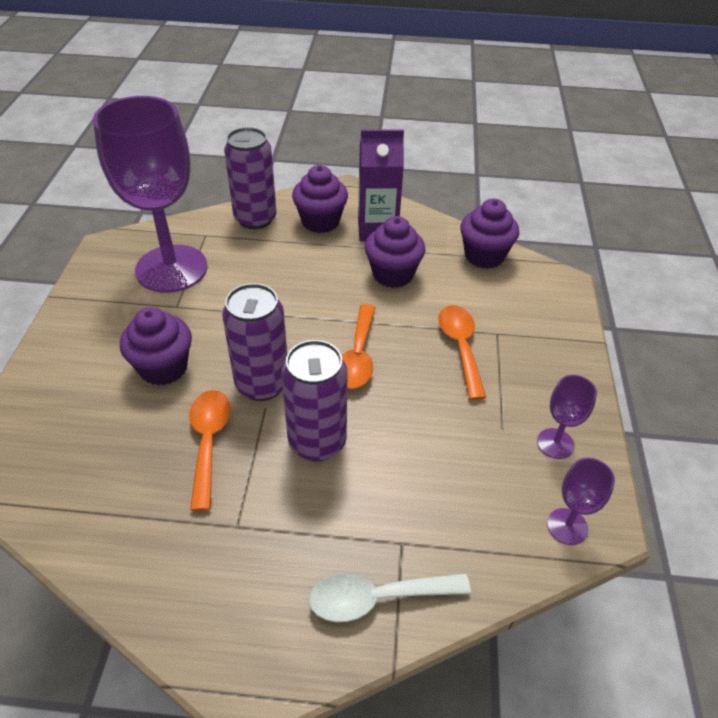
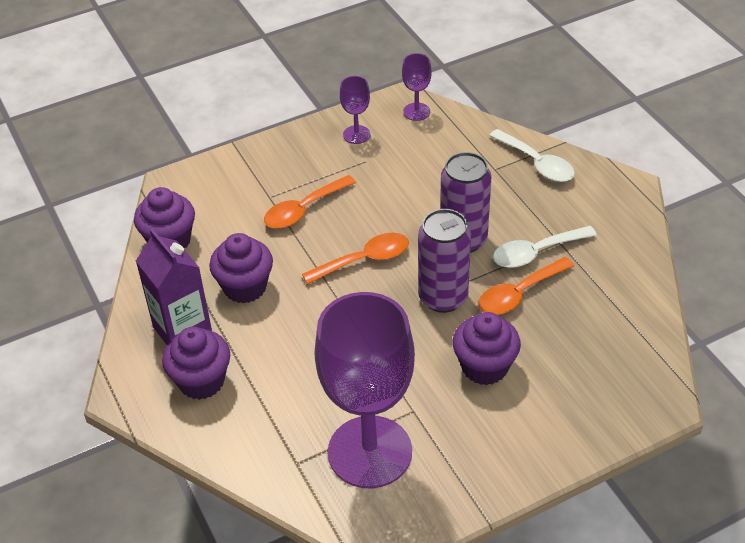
camera: 120 degrees left, 0 degrees up
(243, 493) = (536, 252): none -> white spoon
(255, 219) = (237, 438): purple can -> none

